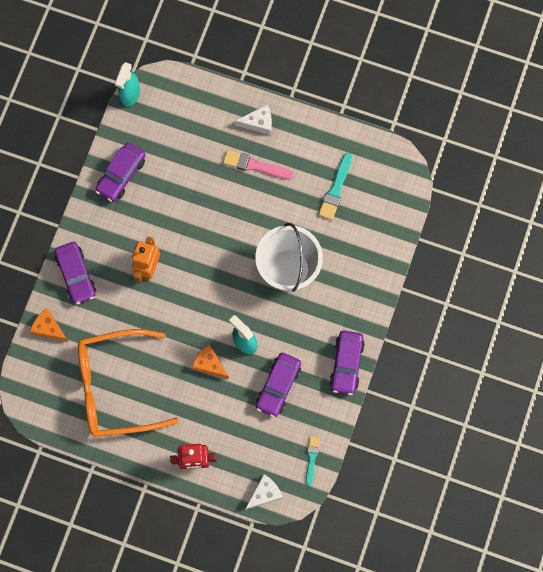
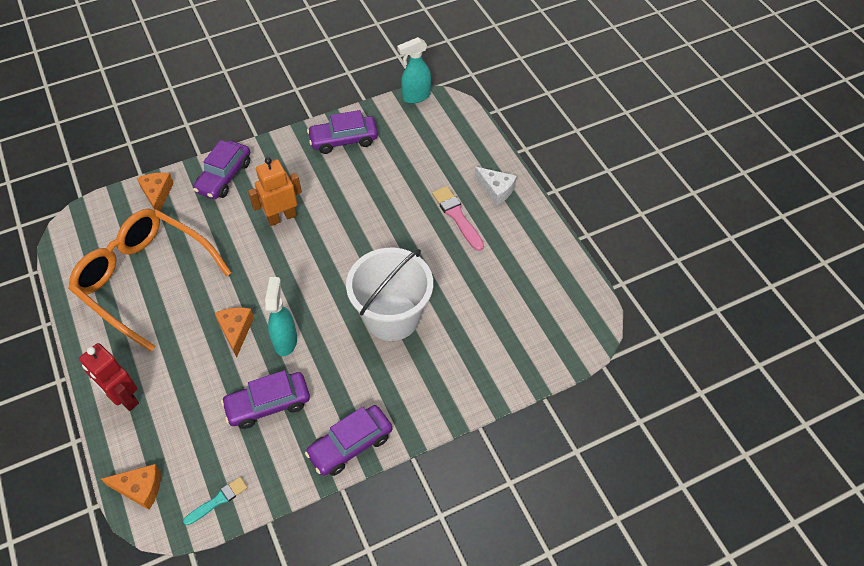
camera: 45 degrees right, 20 degrees down
(264, 493) = (140, 488): white cheese -> orange cheese
(335, 189) = (508, 290): turquoise brush -> none

